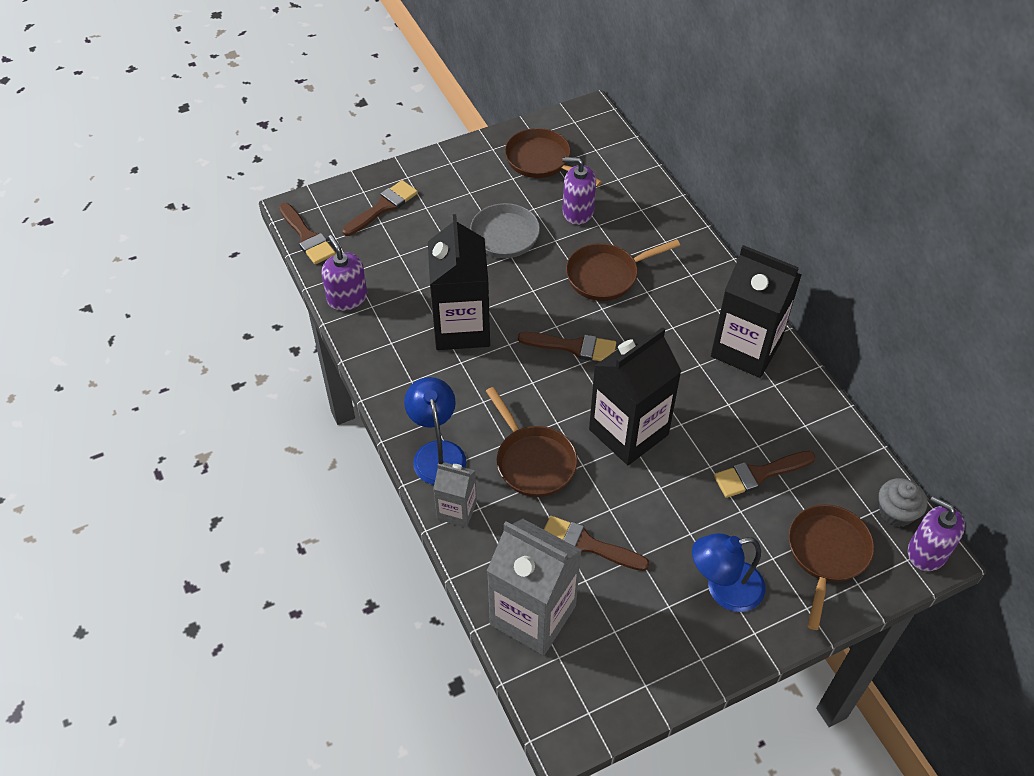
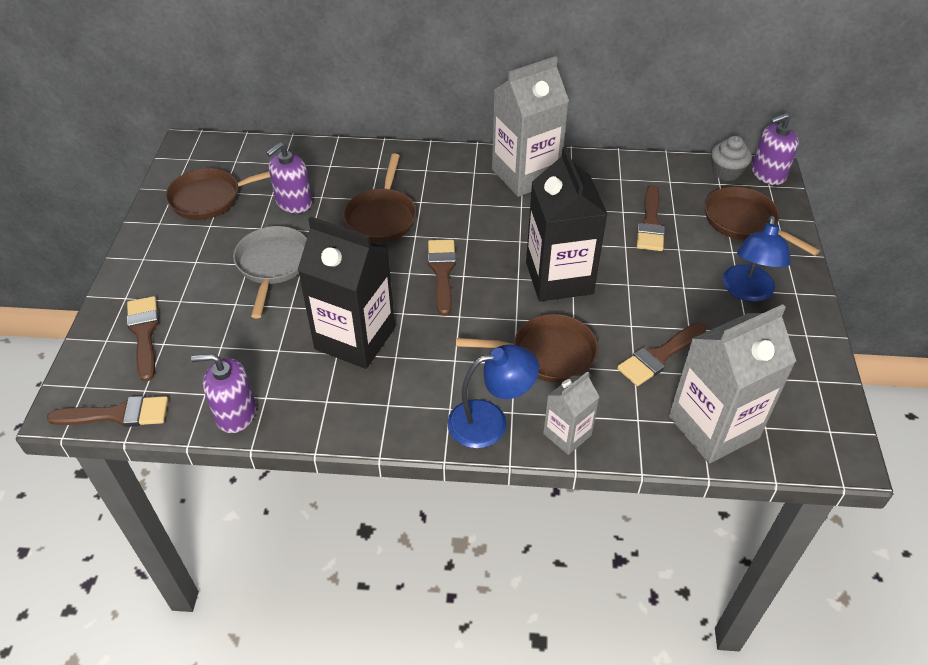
camera: 60 degrees left, 5 degrees down
(437, 453) = (490, 421): blue lamp -> blue lamp turned 150 degrees clockwise
(574, 347) = (442, 272): brown brush -> brown brush turned 45 degrees counterclockwise
(746, 349) = (525, 175): black carton -> grey carton

